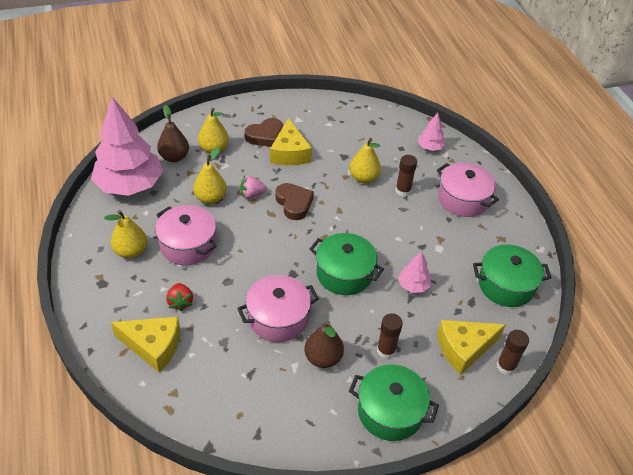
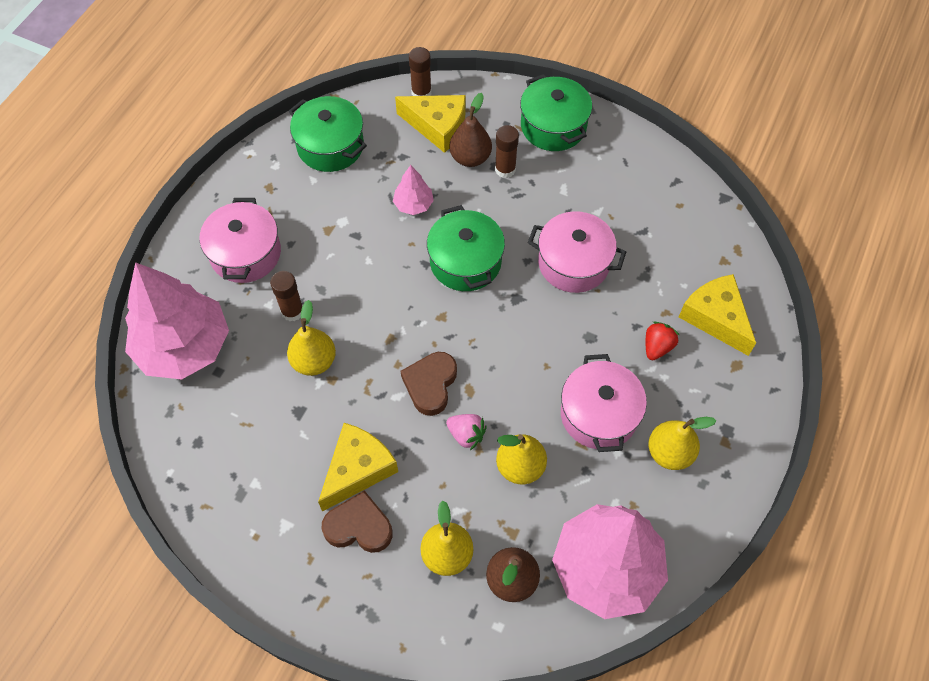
camera: 135 degrees left, 15 degrees up
(323, 358) = (566, 200): brown pear -> brown pear (470, 158)
(430, 147) = (184, 346): pink tree -> pink tree, size x2.28

